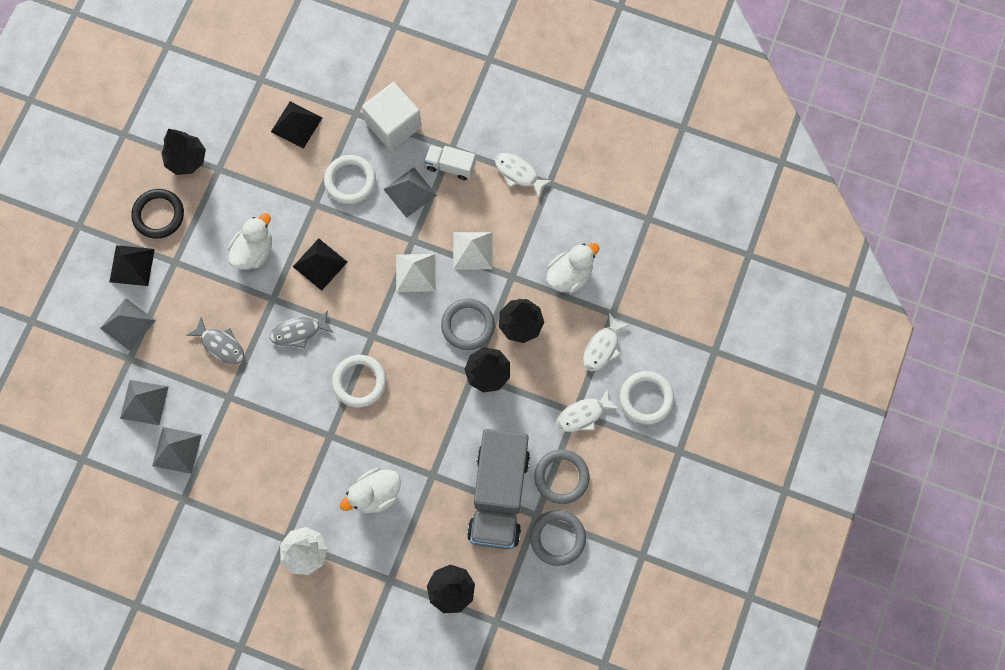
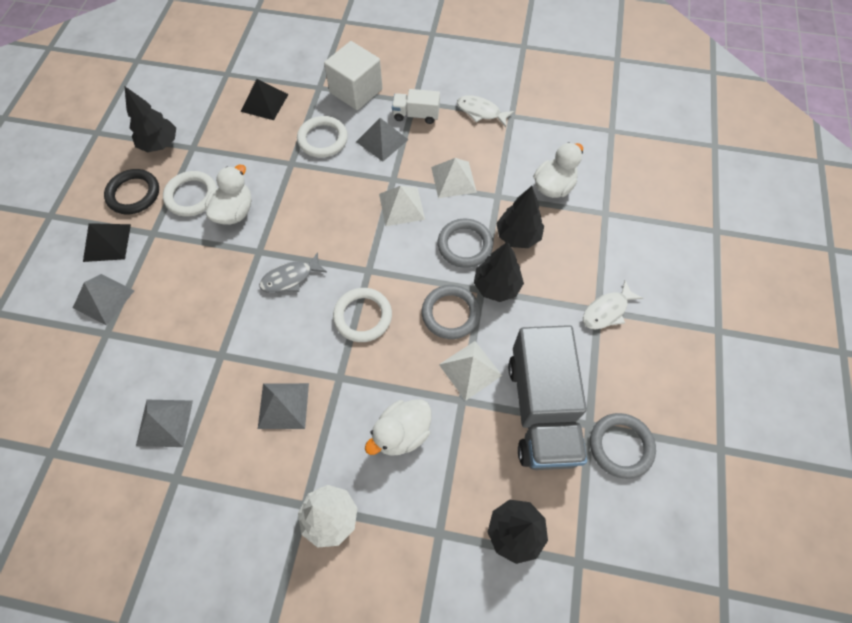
camera: 10 degrees left, 10 degrees down
(144, 402) = (124, 376): grey pyramid -> grey pyramid (283, 405)
(220, 345) = (207, 304): grey fish -> none
(320, 264) = (303, 213): black pyramid -> none
(445, 449) = (470, 370): none -> white pyramid
(561, 477) = (604, 378): grey ring -> grey ring (450, 313)
(602, 347) = (605, 244): white fish -> none
(646, 398) = (666, 284): white ring -> white ring (191, 196)

